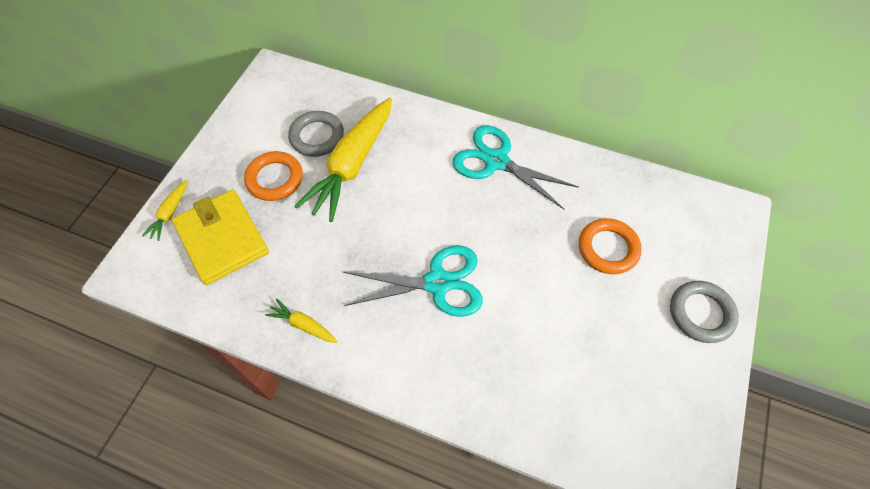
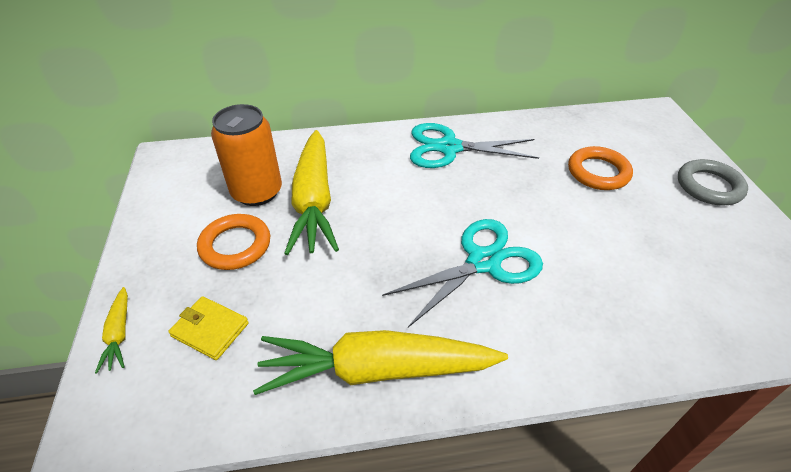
camera: 30 degrees left, 15 degrees down
(222, 239) = (210, 330): yellow wallet -> yellow wallet, size x0.54
(303, 325) = (377, 370): yellow carrot -> yellow carrot, size x2.30
(317, 136) = (257, 192): grey ring -> orange can

